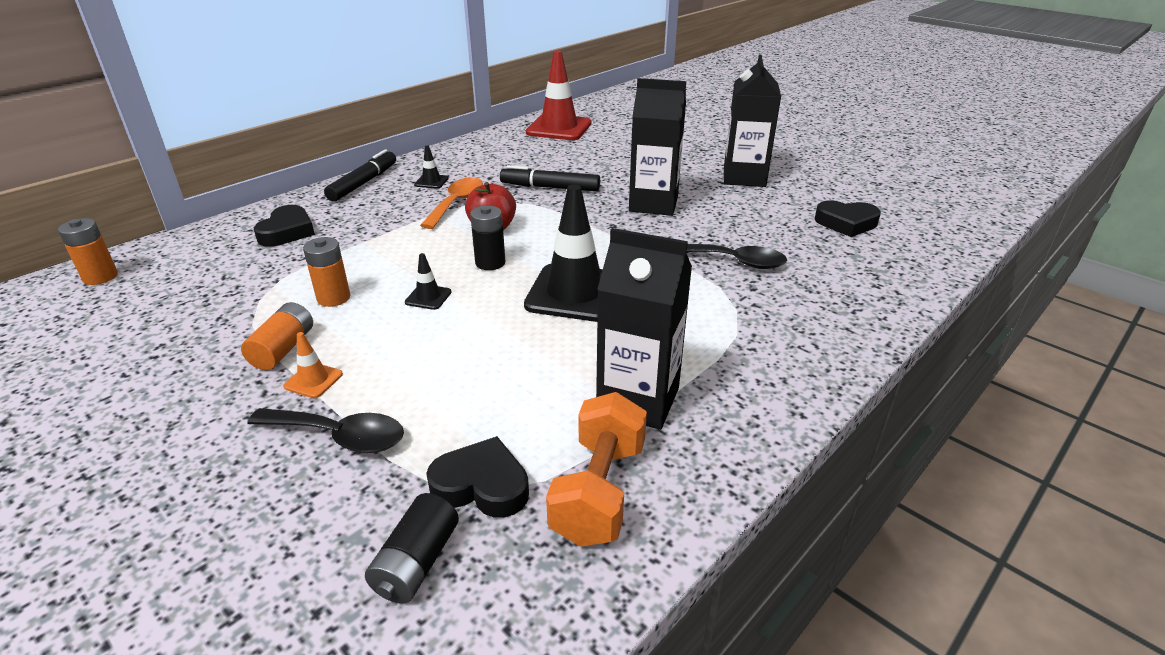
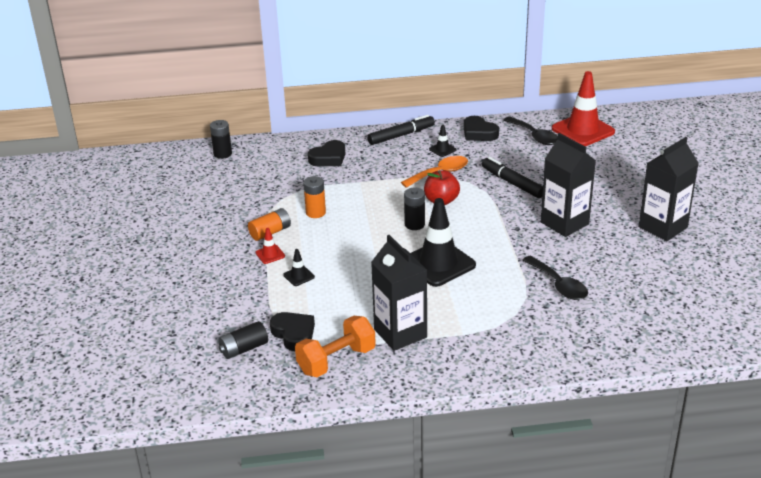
camera: 40 degrees right, 0 degrees up
(100, 277) = (222, 154): orange battery -> black battery
(313, 380) = (270, 254): orange traffic cone -> red traffic cone
(339, 436) = (259, 286): black spoon -> black spoon (534, 136)
(428, 297) = (361, 232): black traffic cone -> black traffic cone (299, 276)
(846, 223) = (680, 292): black heart -> black heart (479, 133)

